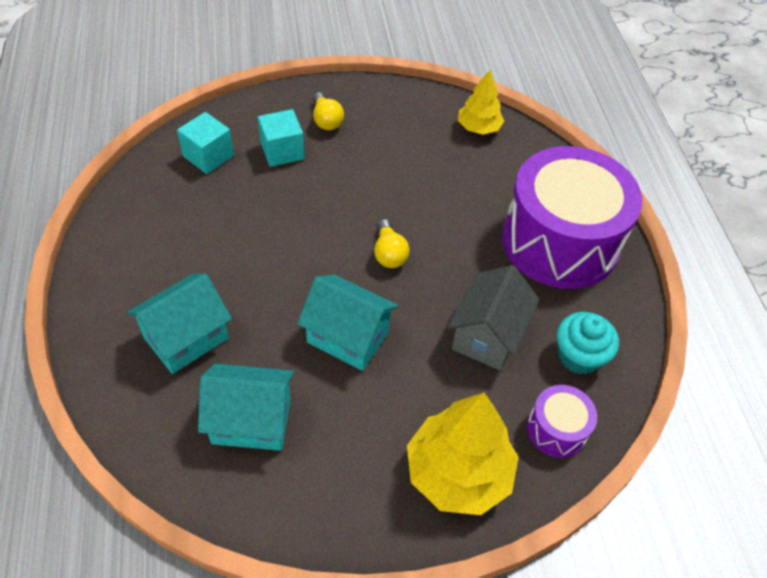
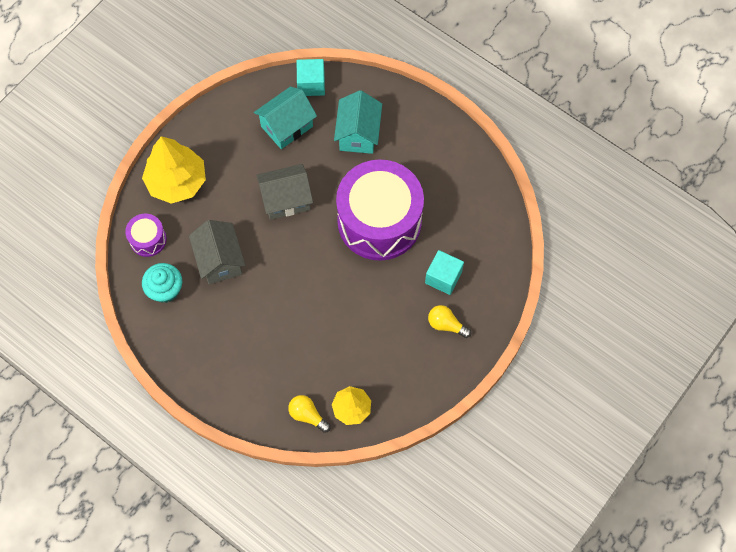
camera: 140 degrees right, 15 degrees up
(208, 156) = (477, 236): turquoise cube -> turquoise cube (311, 84)
(348, 337) = (286, 199): turquoise house -> grey house
(389, 253) = (313, 264): yellow light bulb -> yellow light bulb (307, 415)
(560, 241) = (229, 358): purple drum -> purple drum (379, 221)

